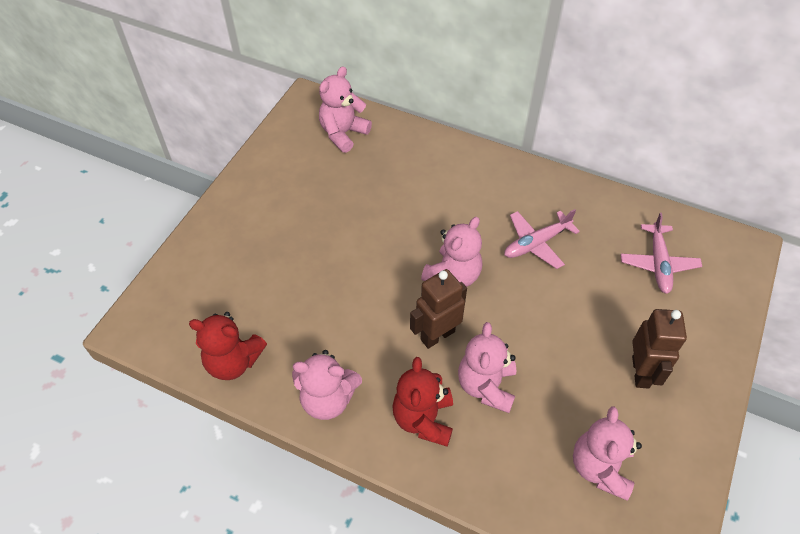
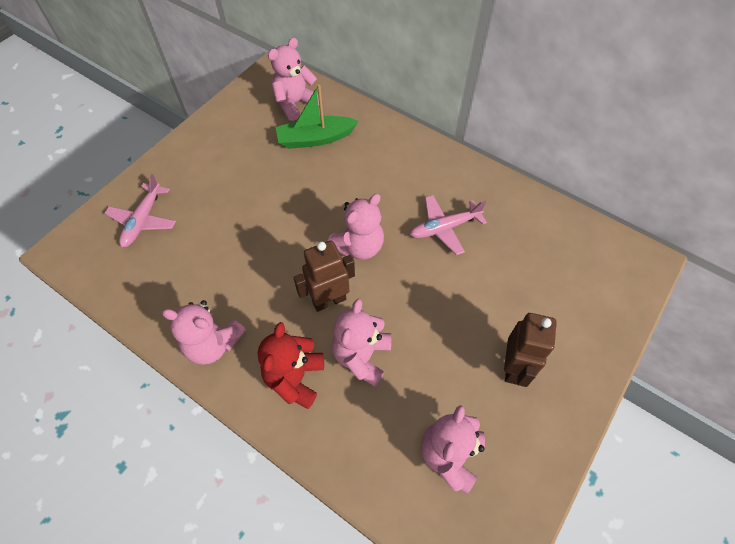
camera: 10 degrees right, 5 degrees up
(233, 361) = (140, 295): red teddy bear -> none
(376, 168) = (315, 139): none -> green boat
(658, 263) = (556, 264): pink plane -> pink plane (143, 220)

